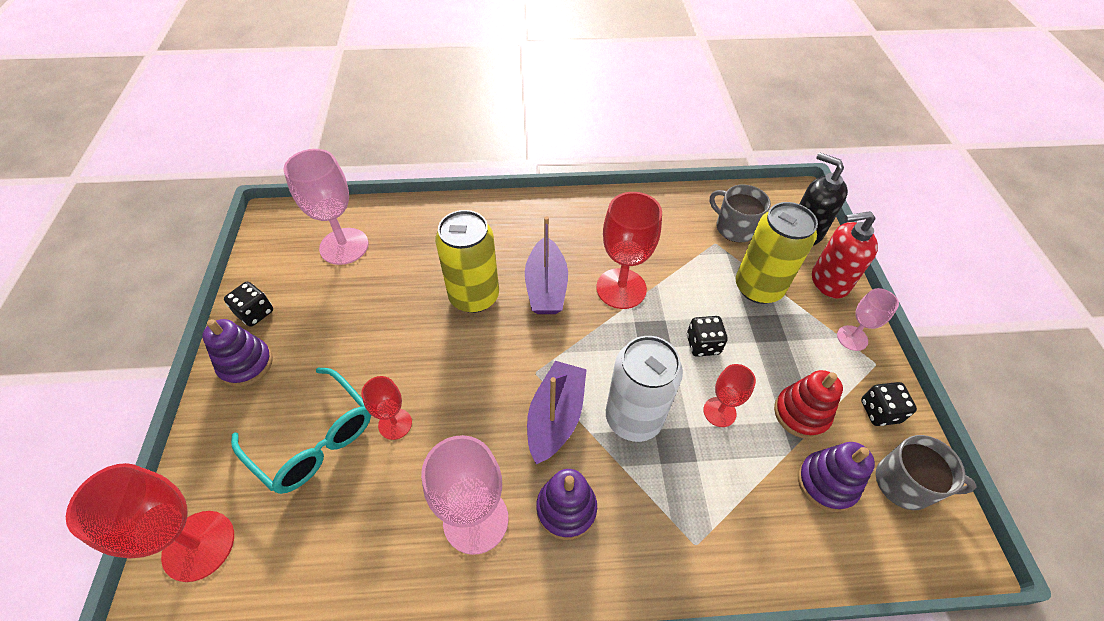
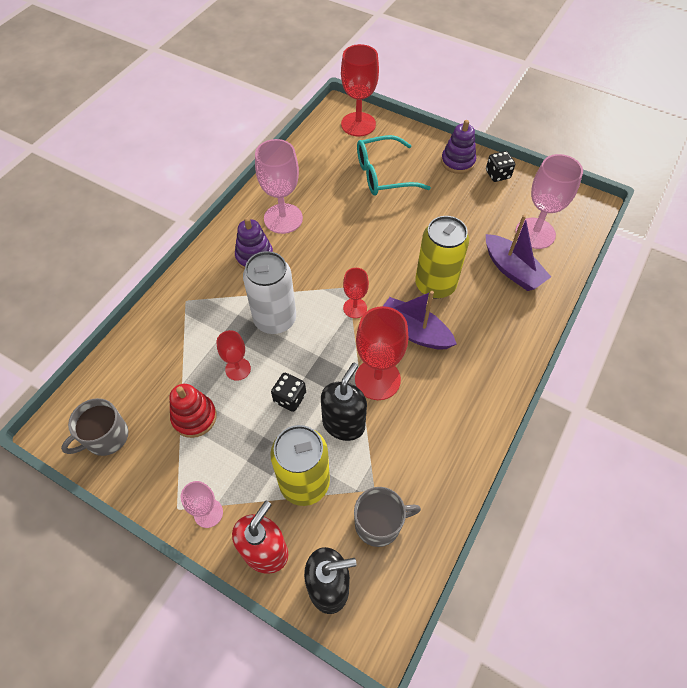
camera: 125 degrees right, 5 degrees up
(395, 424) = (366, 208): red goblet -> red goblet (355, 308)
(556, 417) = (309, 281): purple boat -> purple boat (512, 270)
(685, 290) = (343, 424): none -> black soap dispenser
(826, 483) = (149, 392): purple stacking toy -> none
(879, 411) = (150, 471): black dice -> none

